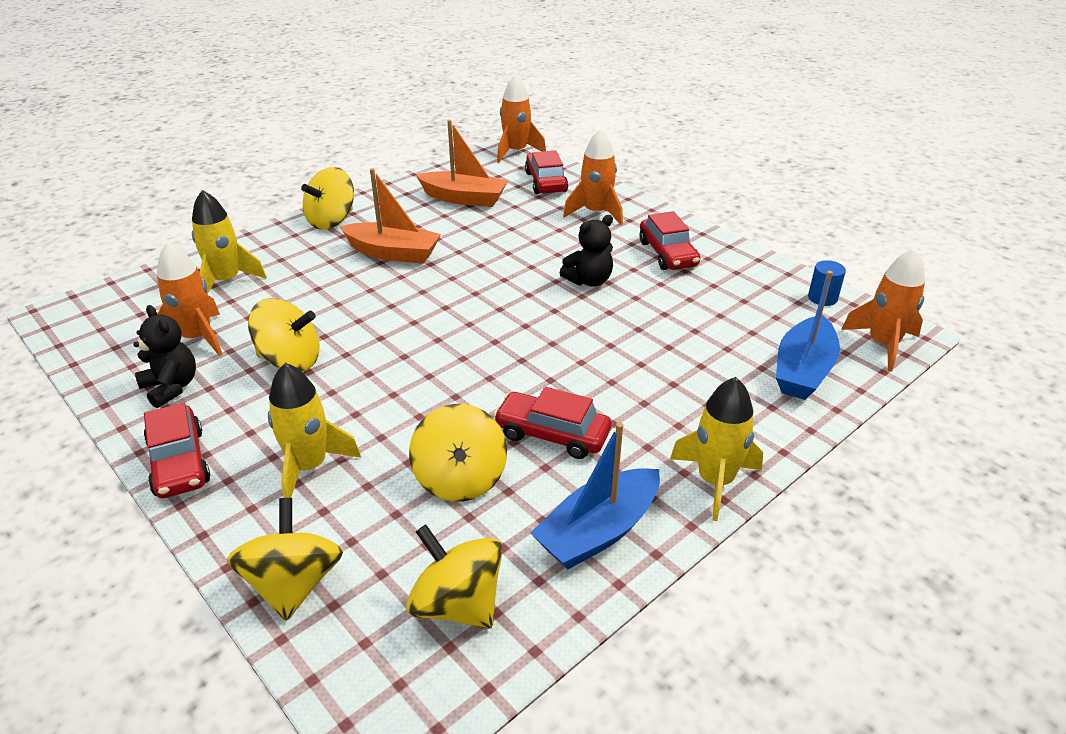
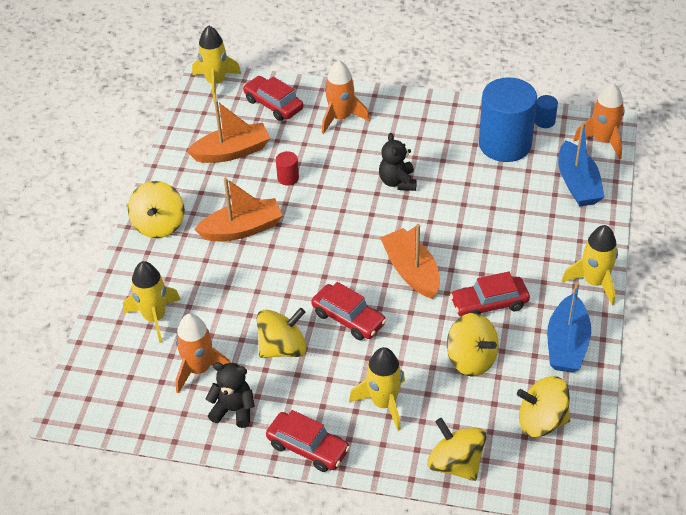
camera: 35 degrees left, 10 degrees up
(487, 235) = (288, 178): none -> red cylinder
(505, 360) = (411, 271): none -> orange boat
(516, 152) = (216, 83): orange rocket -> yellow rocket
(589, 281) = (397, 182): black teddy bear -> black teddy bear turned 150 degrees clockwise
(667, 254) = (423, 132): red car -> red car (348, 318)
(749, 298) = (505, 144): none -> blue cylinder

